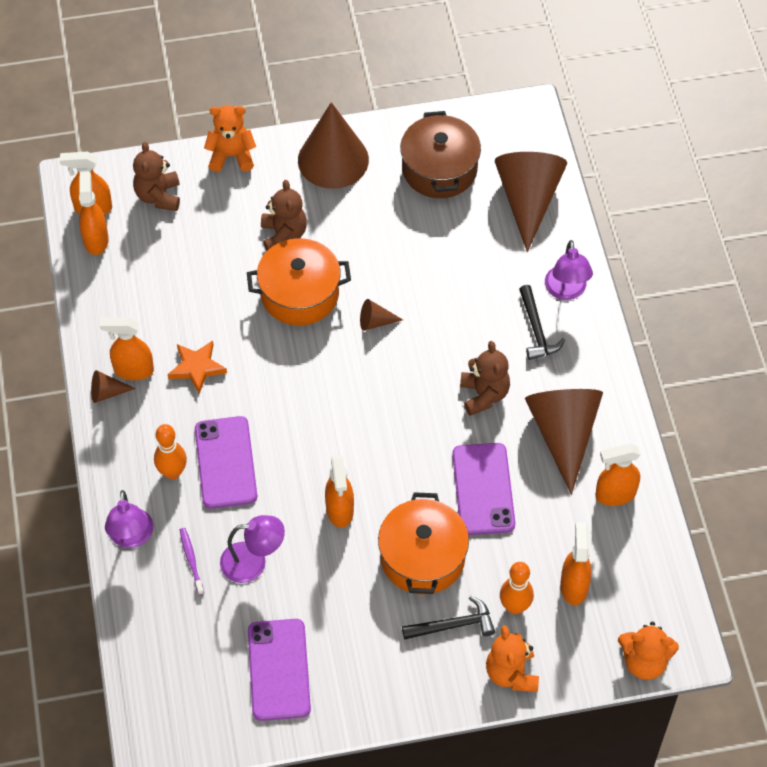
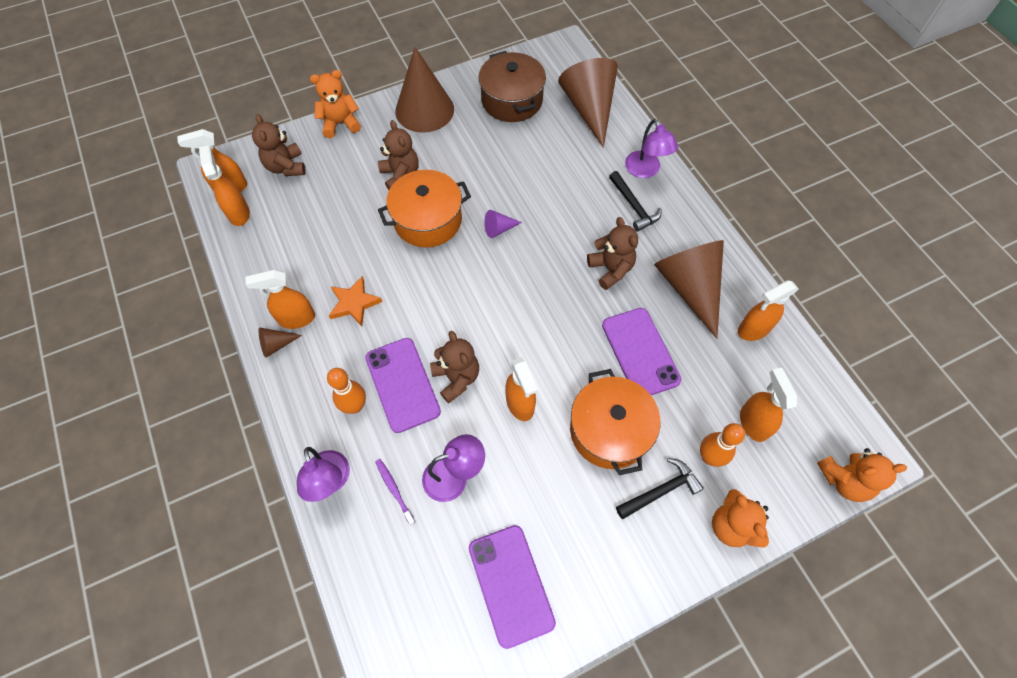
camera: 15 degrees left, 5 degrees up
(282, 469) = (456, 378): none -> brown teddy bear
(375, 322) = (499, 229): brown cone -> purple cone

